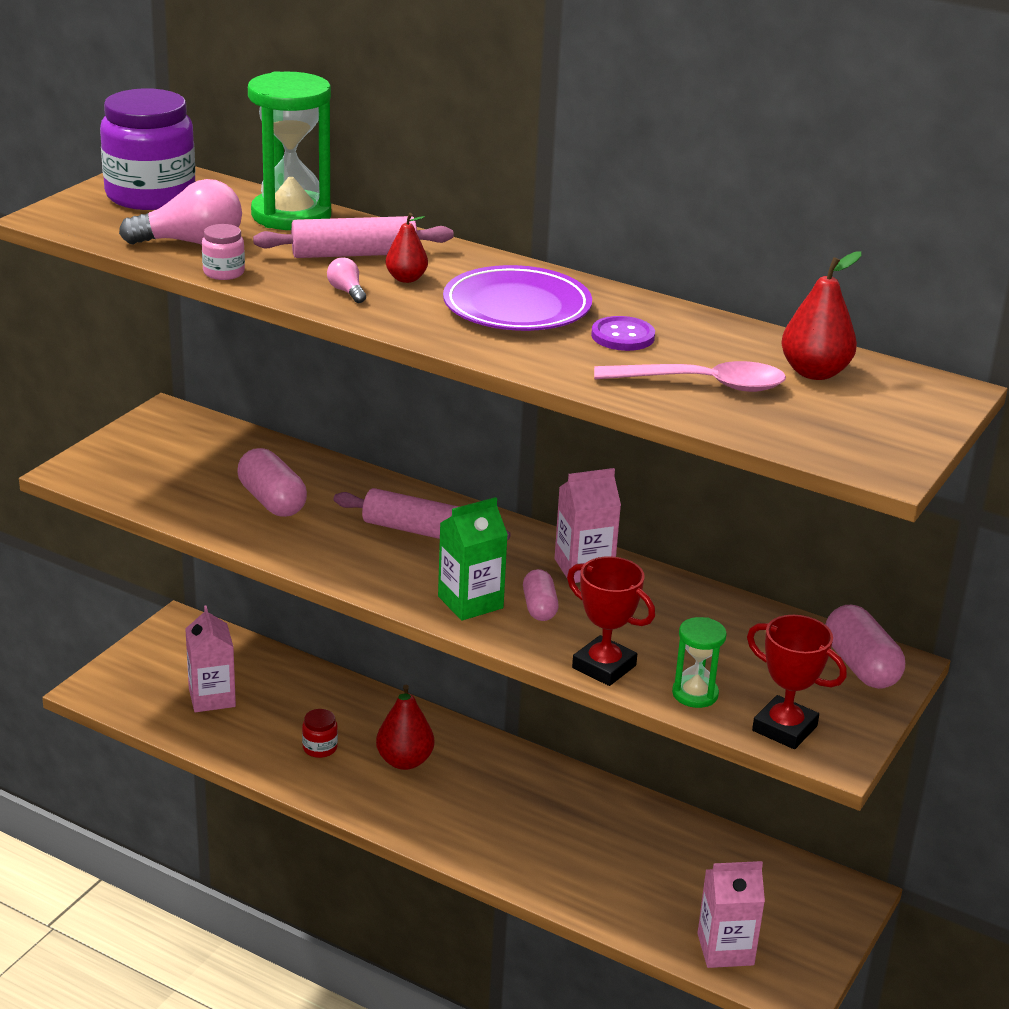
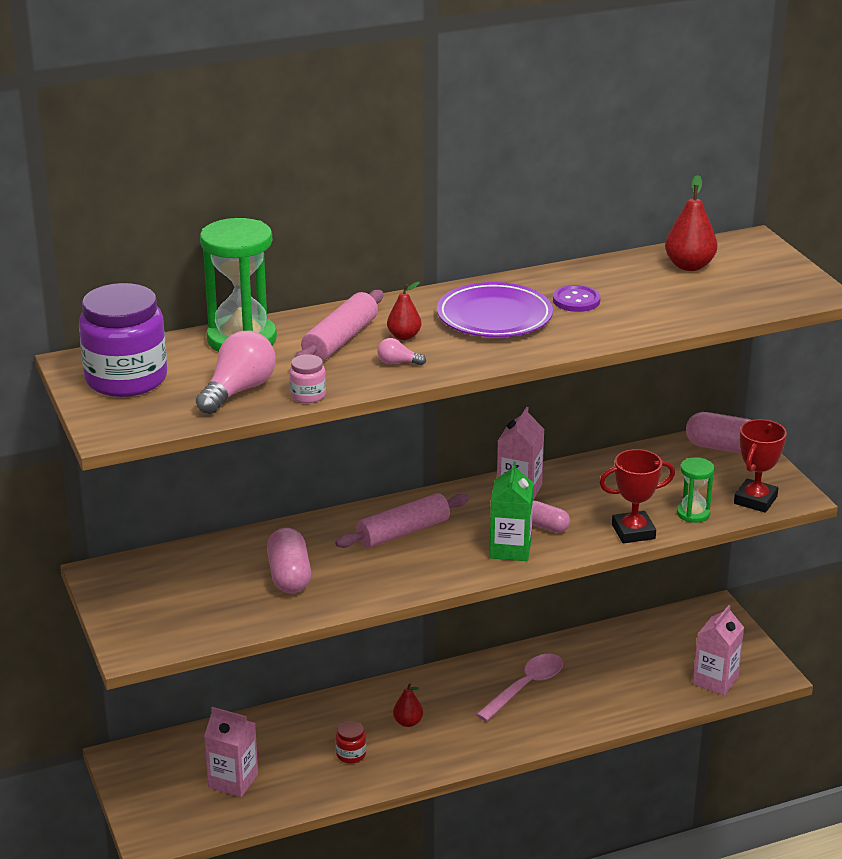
camera: 50 degrees left, 0 degrees up
(272, 501) = (289, 576): pink capsule -> pink capsule turned 75 degrees clockwise
(404, 761) = (408, 722): red pear -> red pear, size x0.62
(702, 384) = (667, 302): pink spoon -> pink spoon (525, 687)
(784, 728) = (755, 500): red trophy -> red trophy turned 45 degrees counterclockwise

